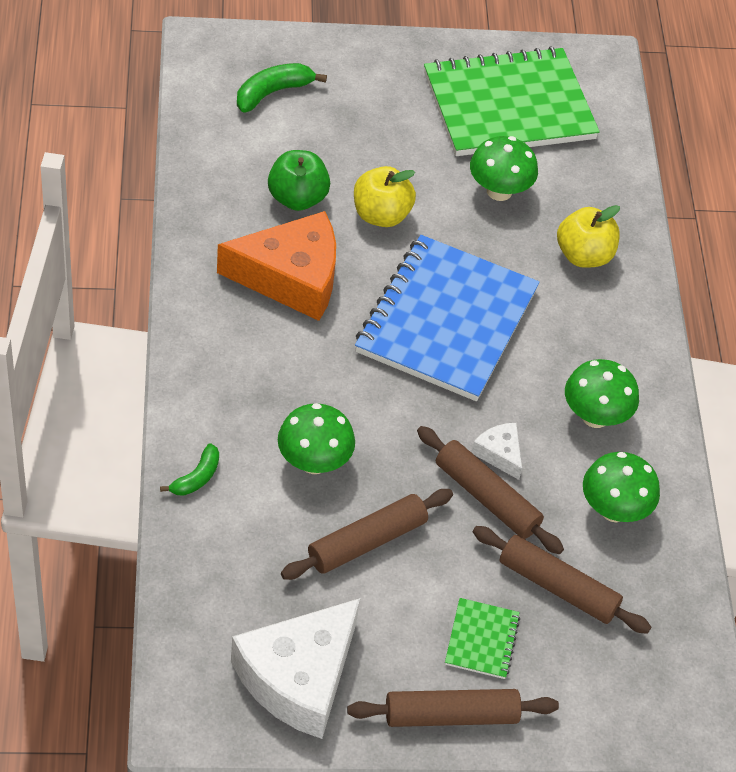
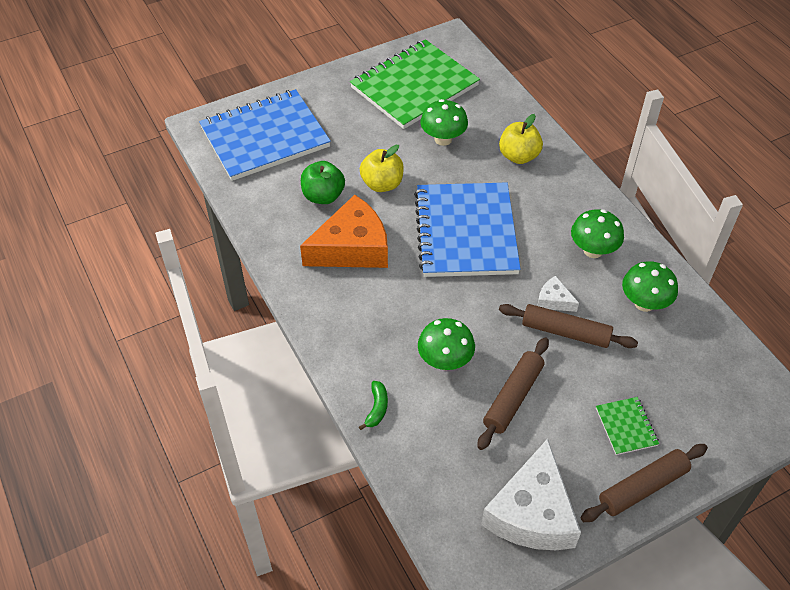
camera: 20 degrees left, 0 degrees up
(272, 93) = (265, 137): green banana -> blue notebook
(557, 587) = (646, 369): brown rolling pin -> none

